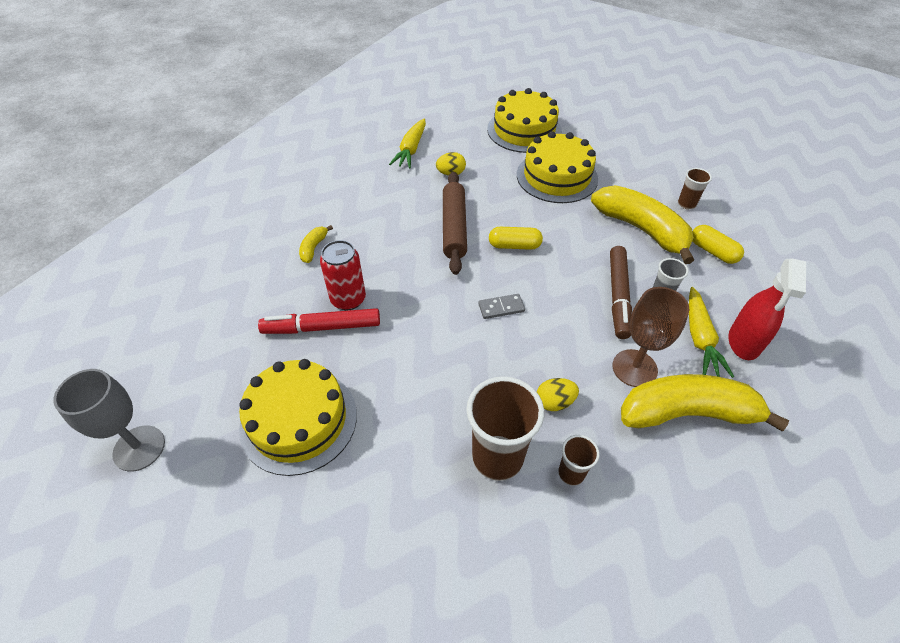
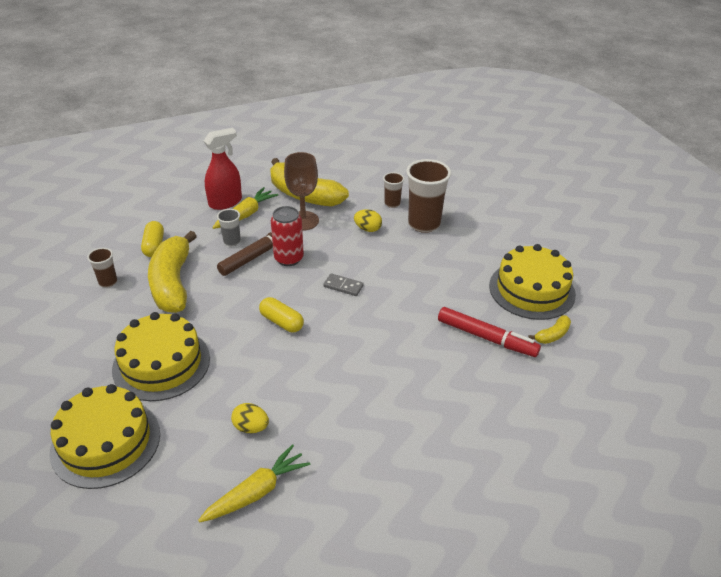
camera: 145 degrees left, 10 degrees down
(139, 448) = (647, 323): grey goblet -> none
(313, 248) = (456, 413): yellow banana -> yellow banana (552, 335)
(348, 299) = (453, 348): red can -> red can (288, 258)
(454, 228) = (312, 364): brown rolling pin -> none

